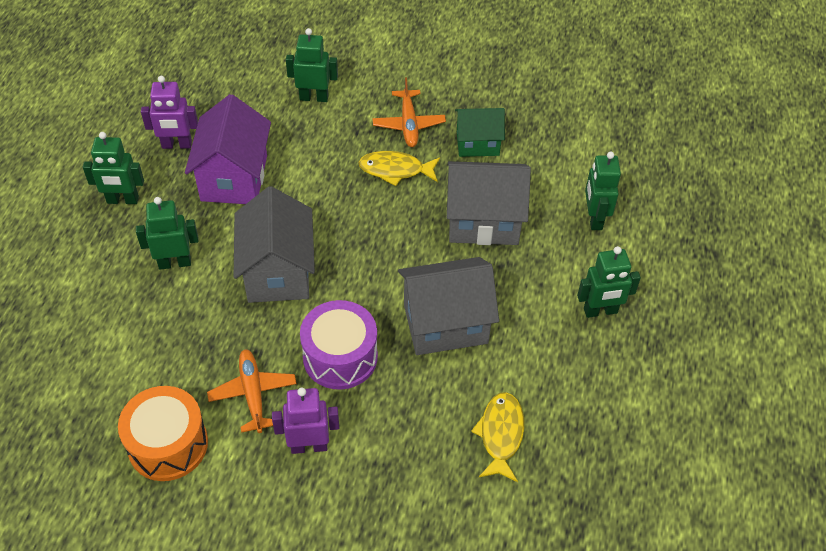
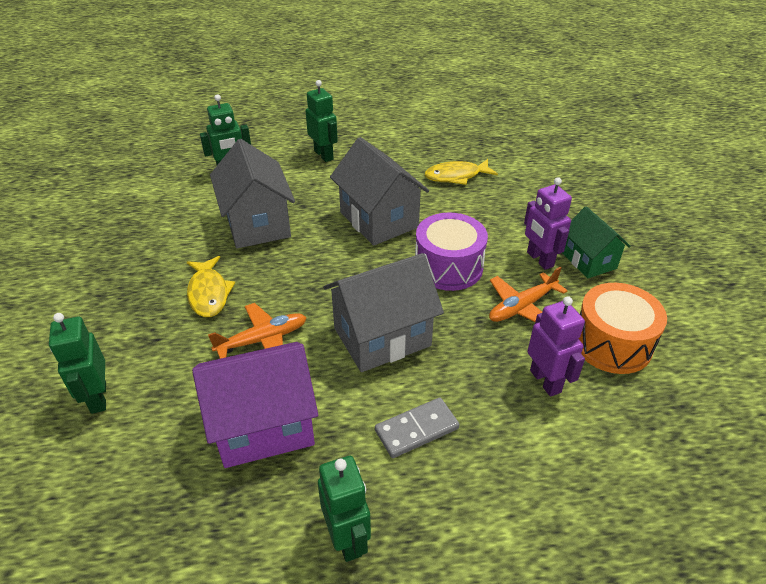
camera: 110 degrees left, 10 degrees down
(175, 263) = (416, 430): green robot -> grey domino
(176, 145) = (221, 519): purple robot -> purple robot (545, 381)
(408, 124) = (135, 301): orange plane -> orange plane (262, 340)
(477, 144) = (156, 248): green house -> green house (589, 261)

